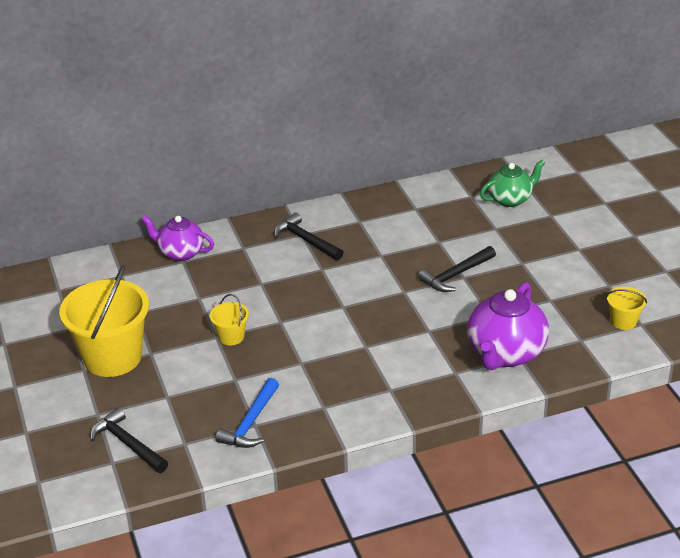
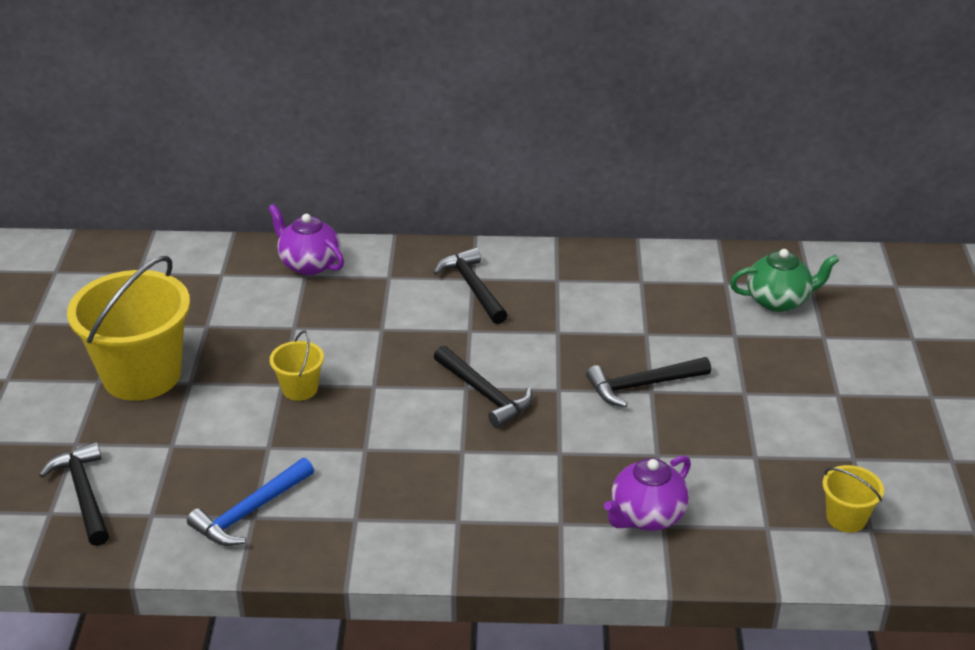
camera: 20 degrees right, 0 degrees up
(357, 307) = (484, 394): none -> black hammer
(505, 354) = (646, 516): purple teapot -> purple teapot, size x0.64

